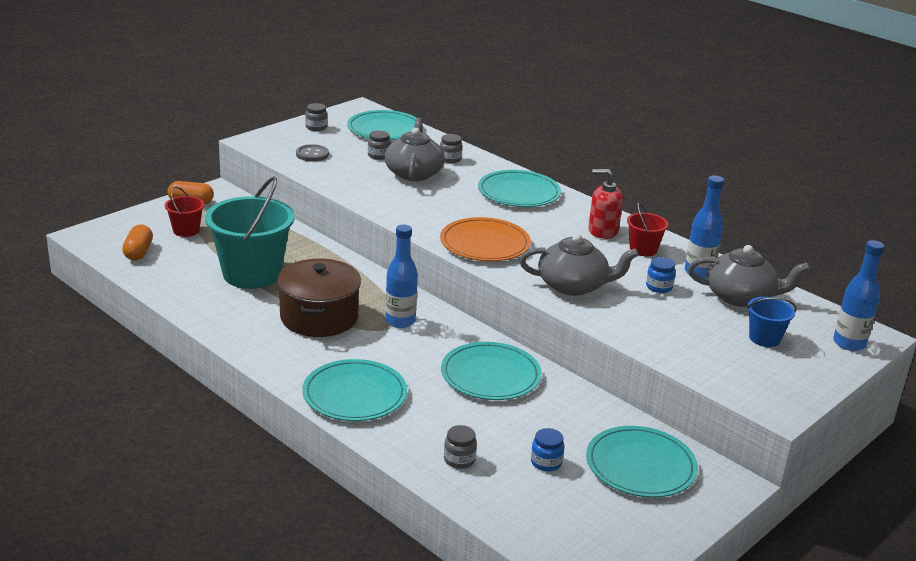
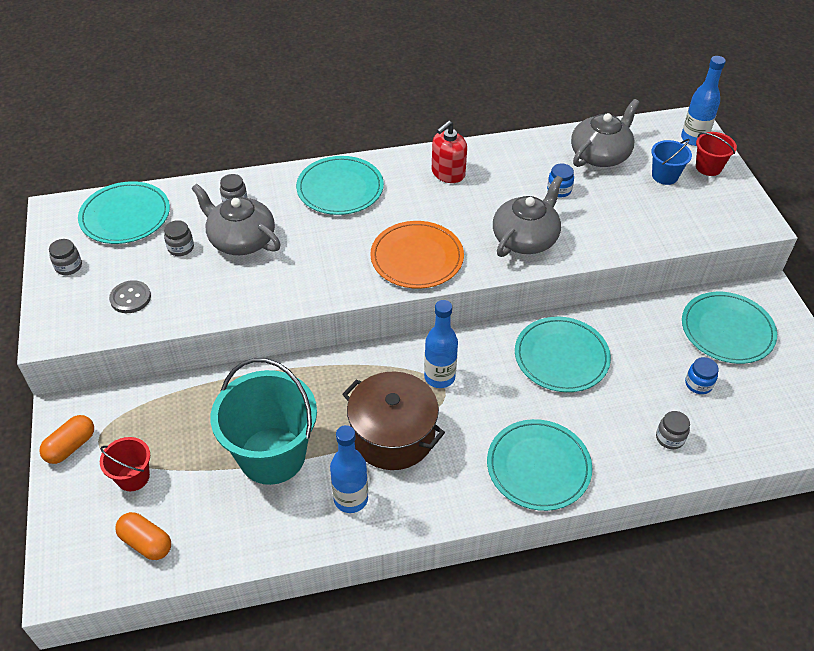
camera: 55 degrees left, 20 degrees up
(643, 249) = (495, 167): red bucket -> red bucket (708, 167)
(699, 272) = (551, 156): blue bottle -> blue bottle (351, 499)

